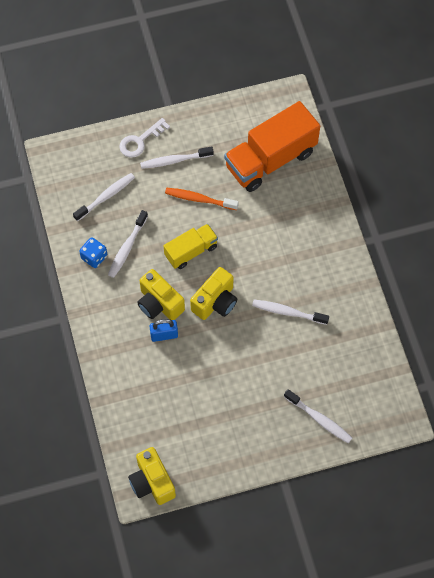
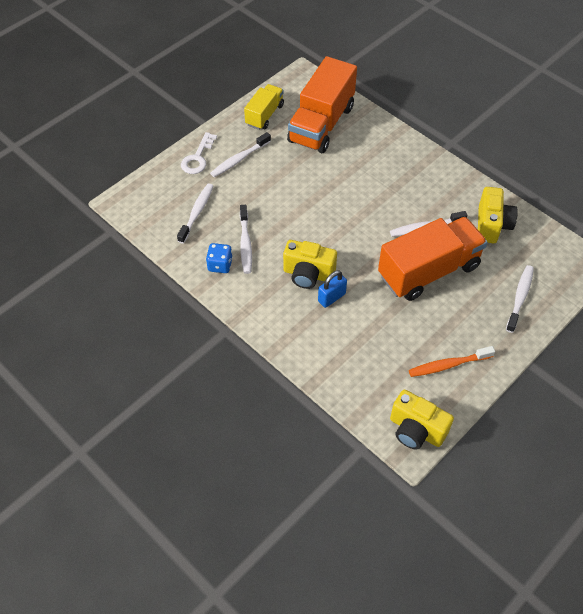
camera: 30 degrees left, 10 degrees down
(191, 251) = (305, 220): yellow truck -> yellow truck (264, 115)
(199, 199) = (282, 178): orange toothbrush -> orange toothbrush (448, 365)
(215, 302) = (357, 249): yellow camera -> yellow camera (492, 225)
(260, 354) = (428, 271): none -> orange truck
(319, 419) = (520, 297): white toothbrush -> white toothbrush turned 75 degrees counterclockwise

